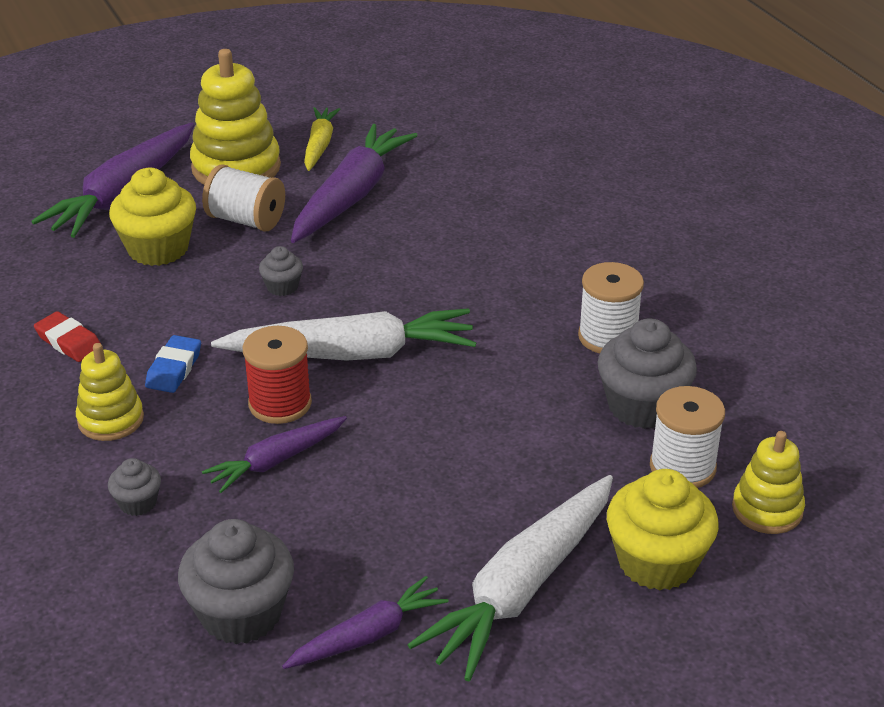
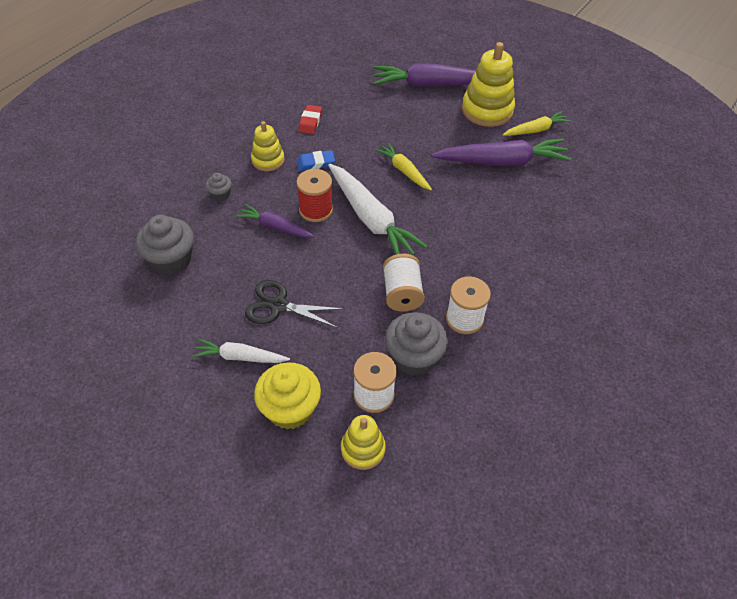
camera: 60 degrees right, 15 degrees up
(158, 249) = (398, 116): yellow cupcake -> none
(246, 220) = (446, 134): white spool -> white spool (402, 294)
(282, 287) = (404, 171): grey cupcake -> yellow carrot
(368, 635) = (179, 310): purple carrot -> none
(449, 511) = (279, 306): none -> black scissors
(522, 588) = (240, 357): white carrot -> white carrot, size x0.56

